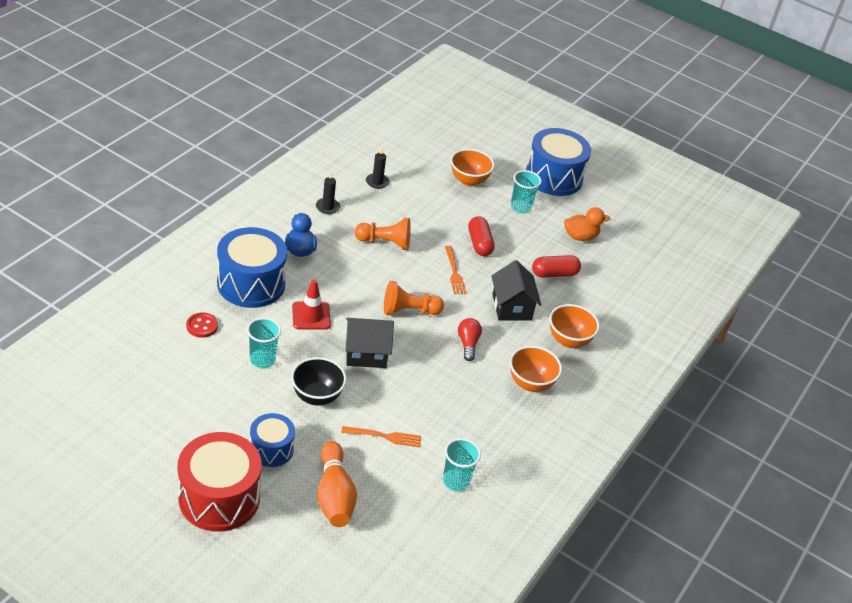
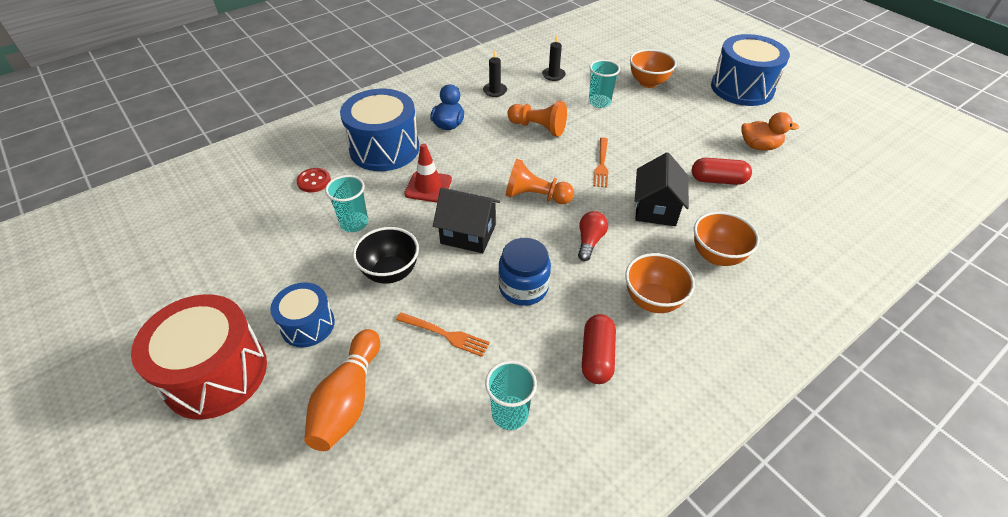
camera: 25 degrees right, 5 degrees up
(429, 390) = (523, 287): none -> blue jar
(479, 243) = (640, 140): red capsule -> red capsule (597, 356)
(520, 207) = (697, 112): turquoise cup -> turquoise cup (599, 102)

